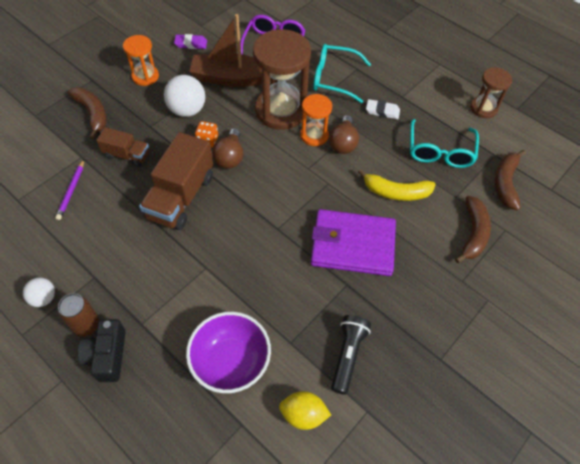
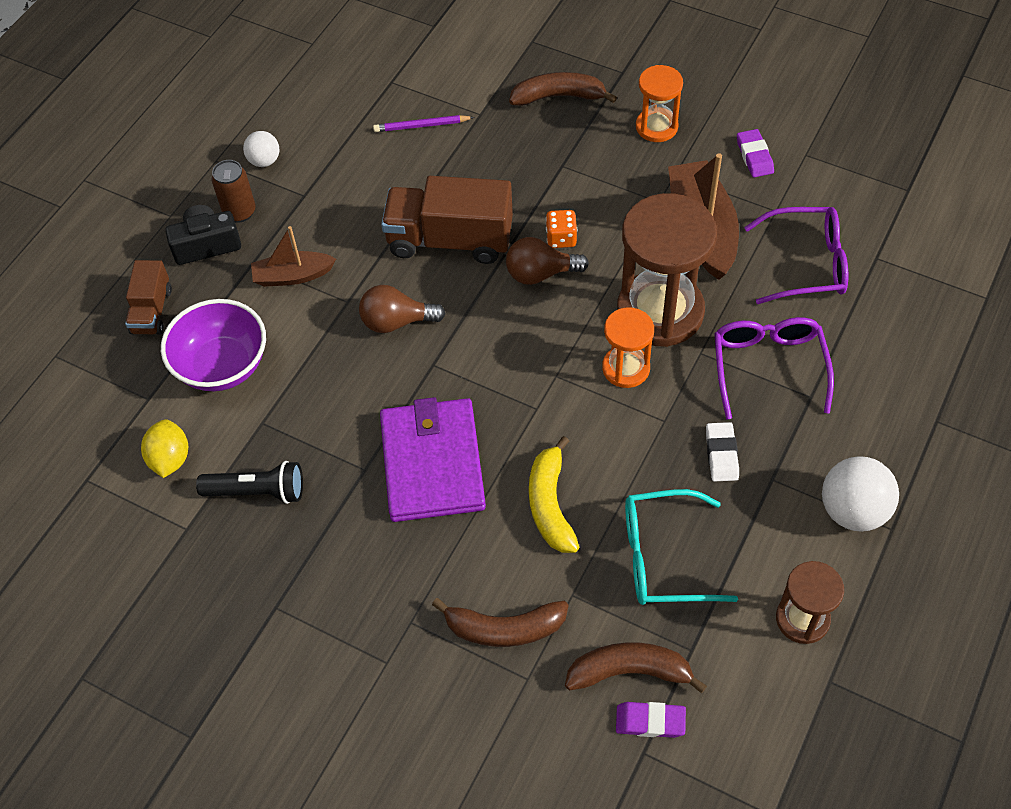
camera: 80 degrees right, 0 degrees up
(92, 114) = (559, 97): brown banana -> brown banana turned 135 degrees counterclockwise
(127, 155) = (500, 159): brown truck -> brown truck (152, 311)
(167, 298) = (293, 276): none -> brown boat
(187, 110) = (610, 197): white ball -> white ball (853, 511)
(333, 78) = (768, 367): turquoise glasses -> purple glasses
(343, 143) = (625, 411): brown light bulb -> brown light bulb (396, 321)
(534, 182) = (650, 721): none -> purple eraser

